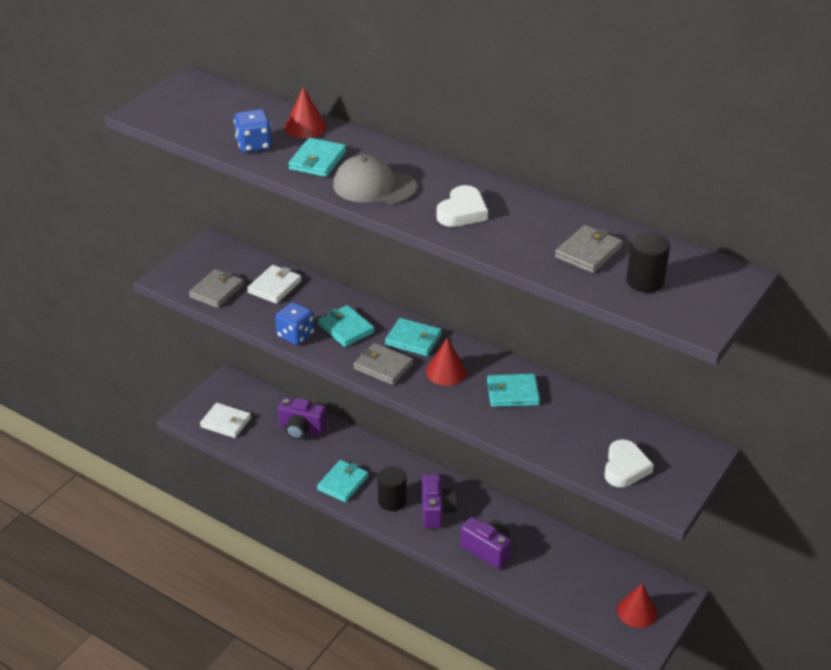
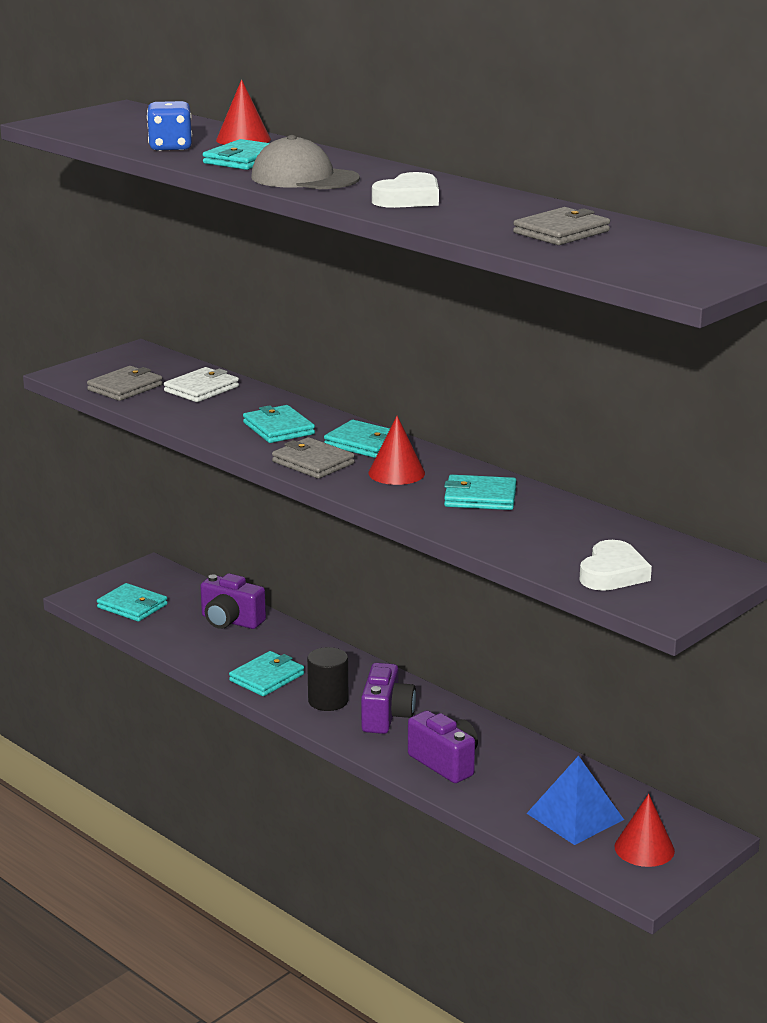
camera: 10 degrees right, 15 degrees down
(226, 422) = (132, 606): white wallet -> turquoise wallet
(295, 335) = (209, 429): blue dice -> none
(585, 588) = (575, 816): none -> blue pyramid
(645, 281) = (627, 254): black cylinder -> none

